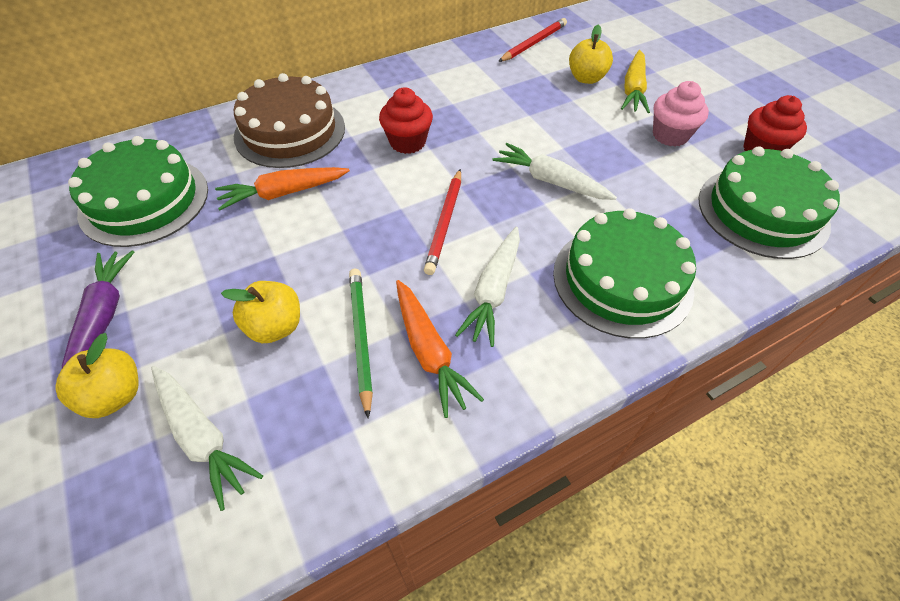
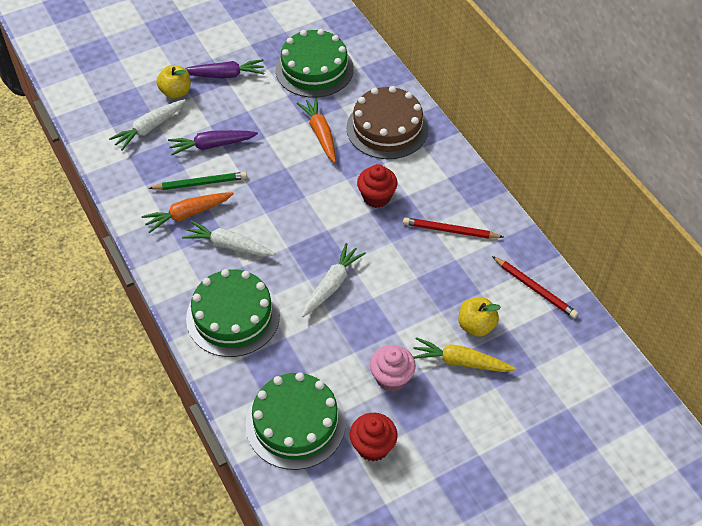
camera: 90 degrees right, 0 degrees up
(275, 326) = (211, 145): yellow apple -> purple carrot
(445, 223) = (289, 220): red pencil -> red pencil (450, 230)

